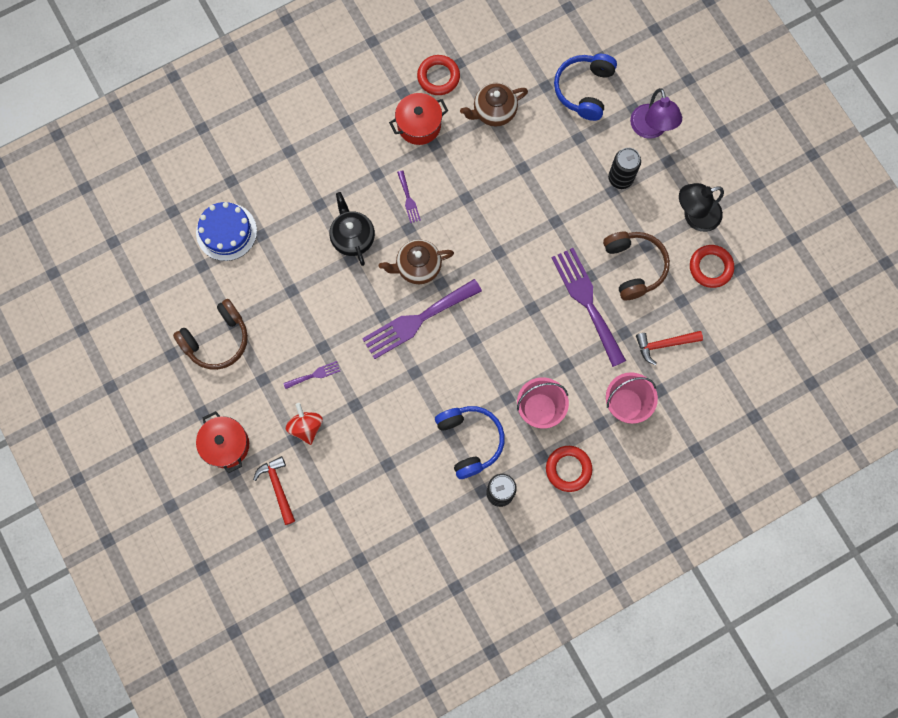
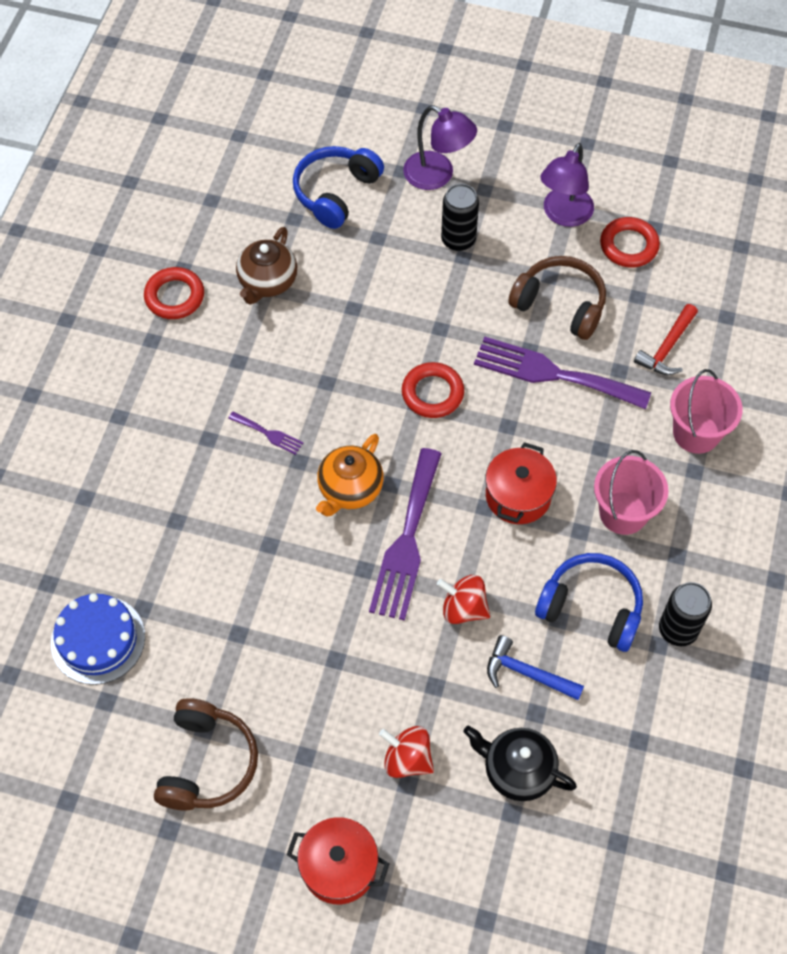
camera: 45 degrees left, 15 degrees down
(278, 487) = (446, 855): red hammer -> none
(314, 375) = (357, 696): purple fork -> none
(352, 237) = (248, 521): black teapot -> black teapot (517, 770)
(404, 442) = (527, 673): none -> blue hammer
(408, 381) = (463, 608): none -> red spinning top
(417, 267) = (349, 489): brown teapot -> orange teapot
(419, 125) = (203, 356): red pot -> red pot (518, 496)
(568, 469) = (714, 542): red ring -> red ring (432, 393)
(584, 90) = (336, 192): blue headphones -> blue headphones turned 60 degrees clockwise
(694, 216) = (563, 215): black lamp -> purple lamp

